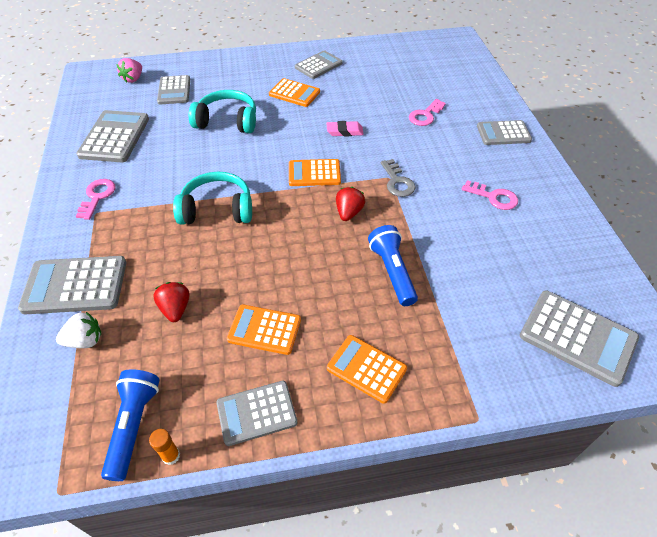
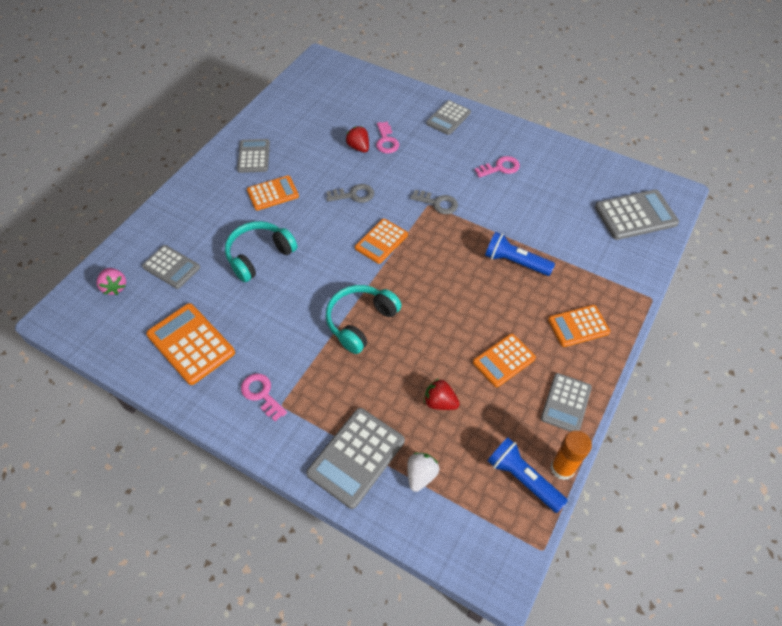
camera: 50 degrees left, 5 degrees up
(115, 137) = (191, 344): grey calculator -> orange calculator
(171, 456) = (562, 468): orange glue stick -> orange glue stick, size x1.74
(344, 131) = (354, 195): pink eraser -> grey key
(349, 213) = (441, 248): red strawberry -> red strawberry (358, 147)

